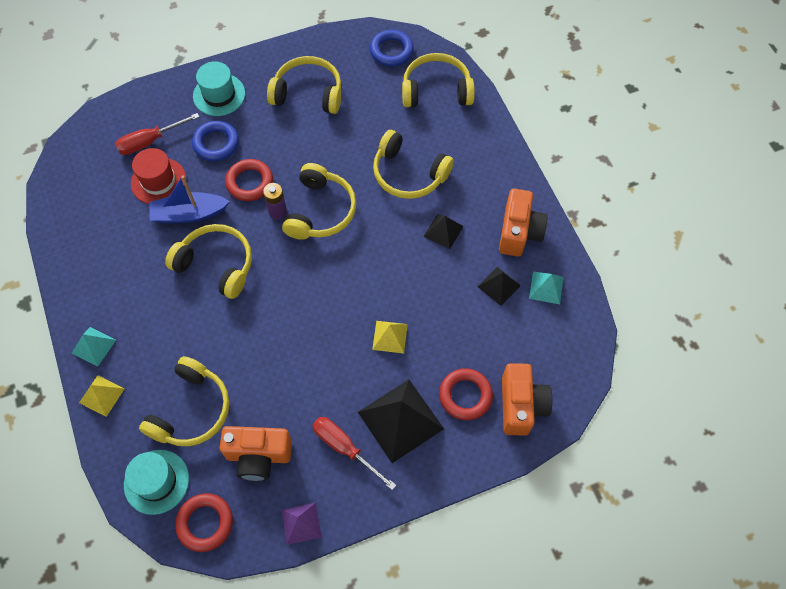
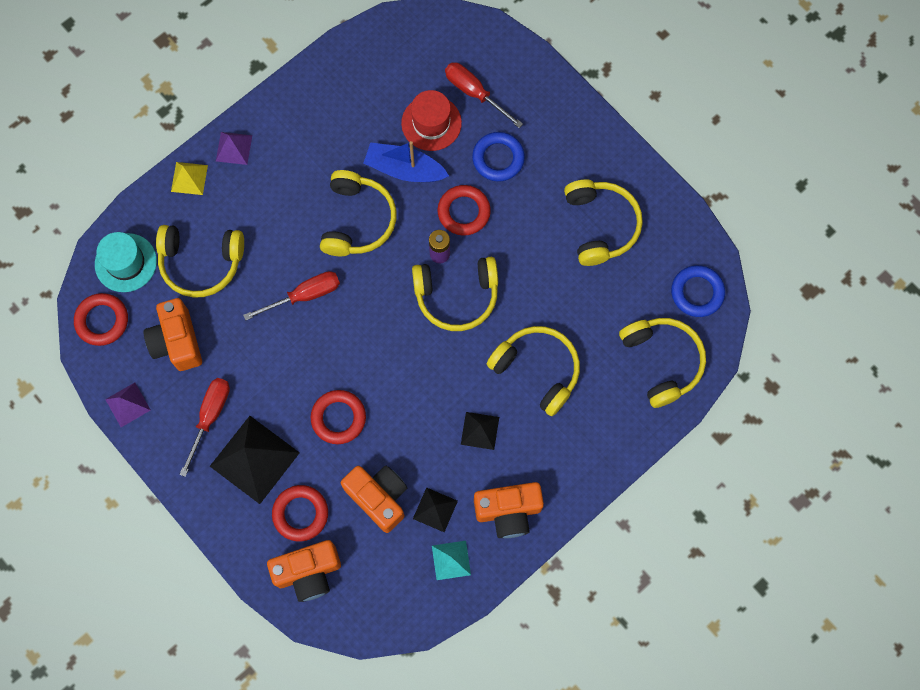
camera: 70 degrees right, 10 degrees up
(93, 346) = (234, 148): turquoise pyramid -> purple pyramid
(189, 214) = (404, 169): blue boat -> blue boat turned 45 degrees counterclockwise
(219, 95) = (560, 135): turquoise hat -> none
(265, 329) = (304, 295): none -> red screwdriver
(390, 336) = (338, 418): yellow pyramid -> red ring
(408, 174) = (537, 370): yellow headphones -> yellow headphones turned 120 degrees clockwise
(473, 326) = (378, 497): none -> orange camera

